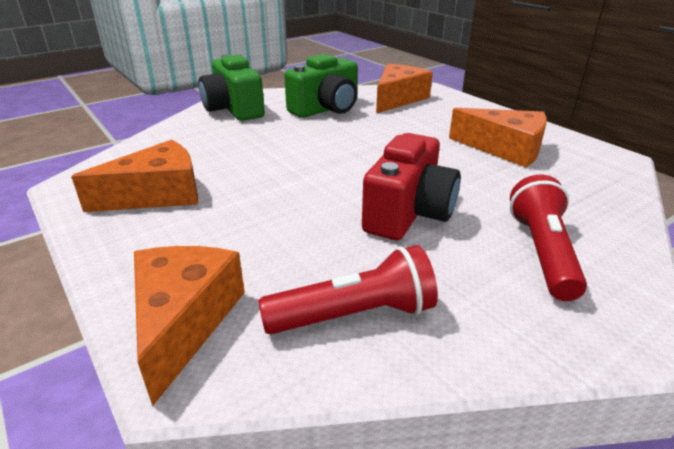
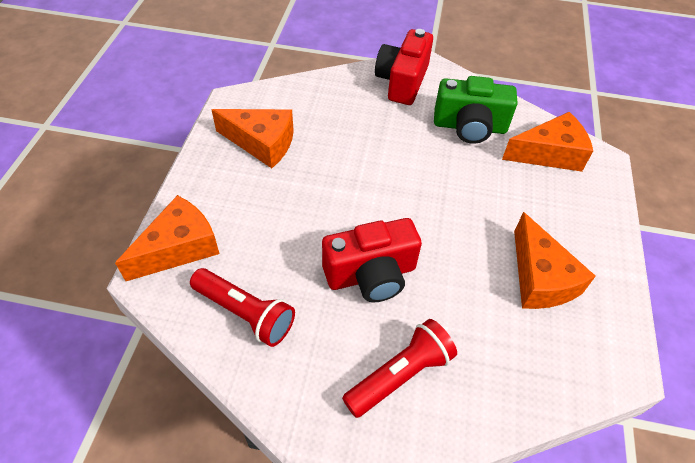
camera: 45 degrees right, 20 degrees up
(234, 109) = (402, 82): green camera -> red camera

